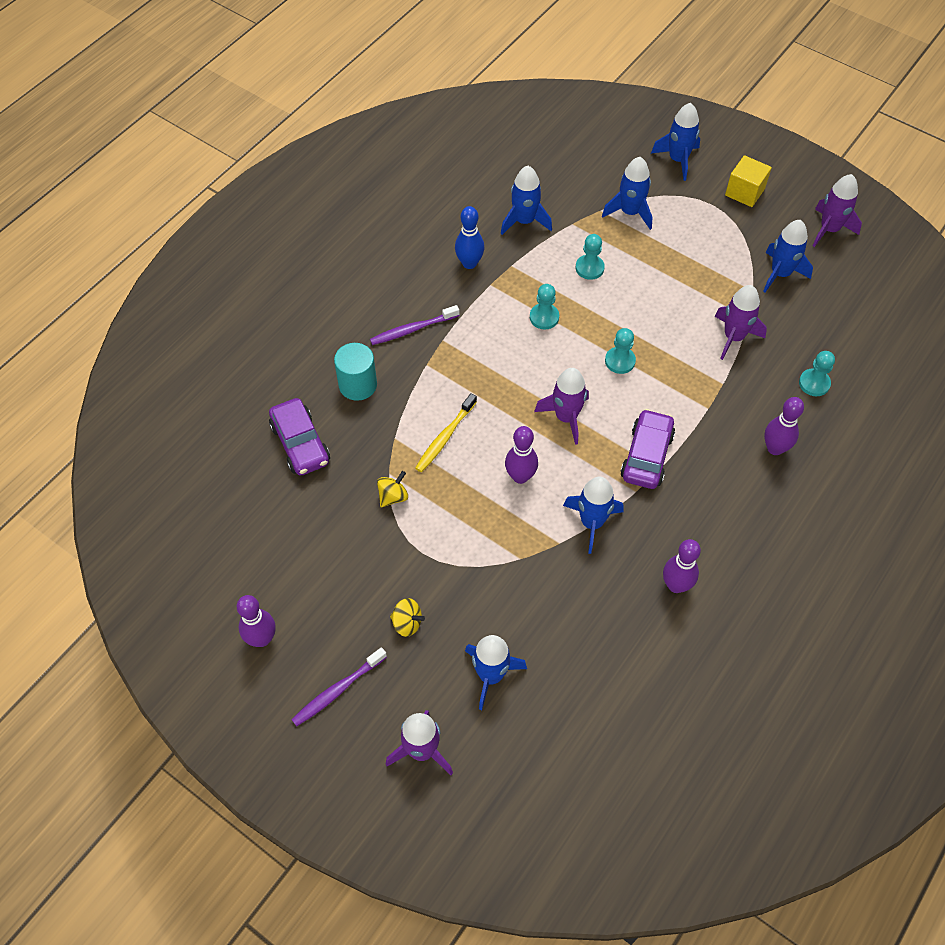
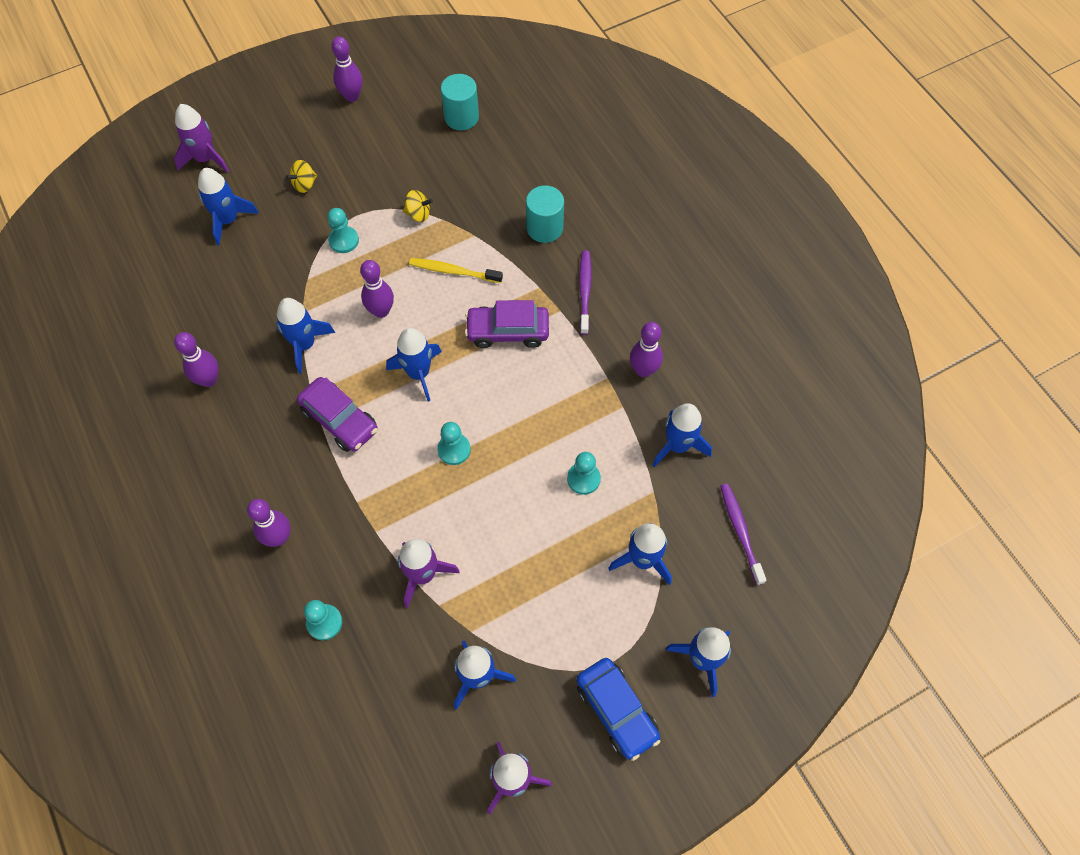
camera: 115 degrees right, 5 degrees up
(247, 514) = (461, 117): none -> turquoise cylinder
(300, 444) = (506, 169): purple car -> purple car (507, 331)
(337, 690) = (283, 126): purple toothbrush -> purple toothbrush (740, 532)
(393, 496) = (418, 214): yellow spinning top -> yellow spinning top turned 60 degrees counterclockwise
(445, 437) = (453, 271): yellow toothbrush -> yellow toothbrush turned 45 degrees counterclockwise
(469, 263) = (643, 370): blue bowling pin -> purple bowling pin
(544, 317) = (542, 407): turquoise pawn -> turquoise pawn (344, 240)
(566, 417) = (418, 373): purple rocket -> blue rocket
(744, 192) = (616, 711): yellow cube -> blue car

